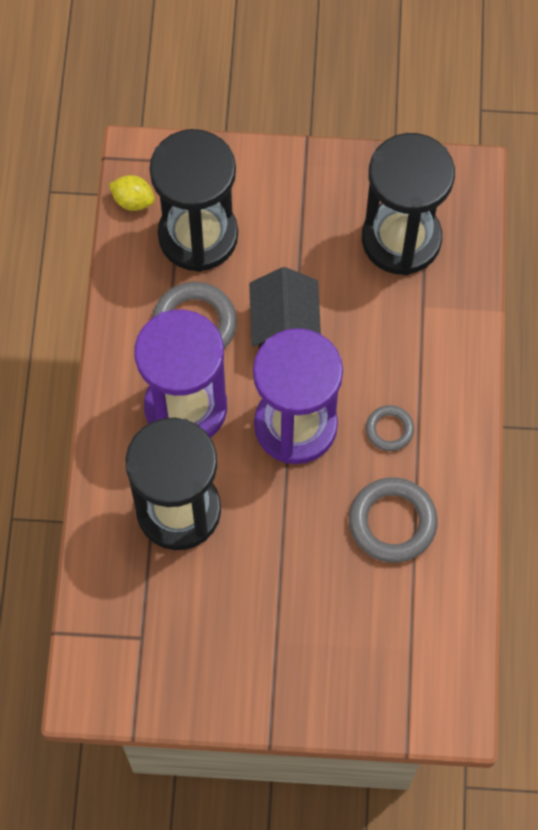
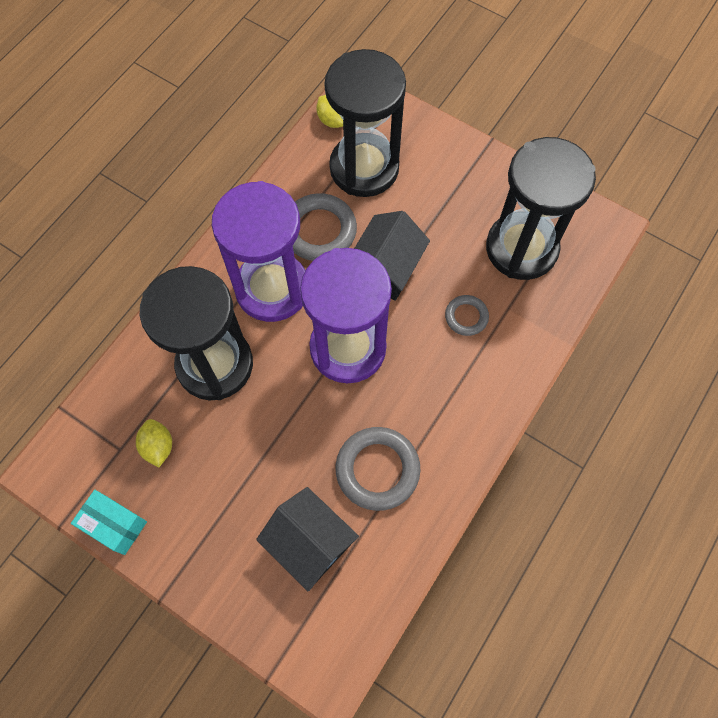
camera: 30 degrees right, 0 degrees up
(176, 615) = (158, 446): none -> yellow lemon
(185, 705) = (115, 525): none -> turquoise box
(372, 620) = (310, 543): none -> black house
(389, 429) = (421, 392): grey ring -> grey ring (466, 317)

